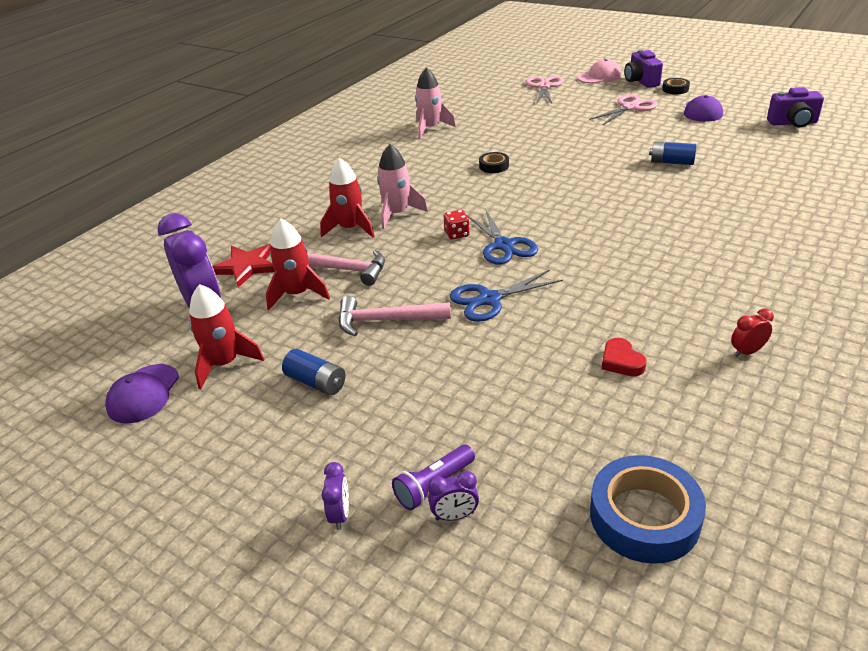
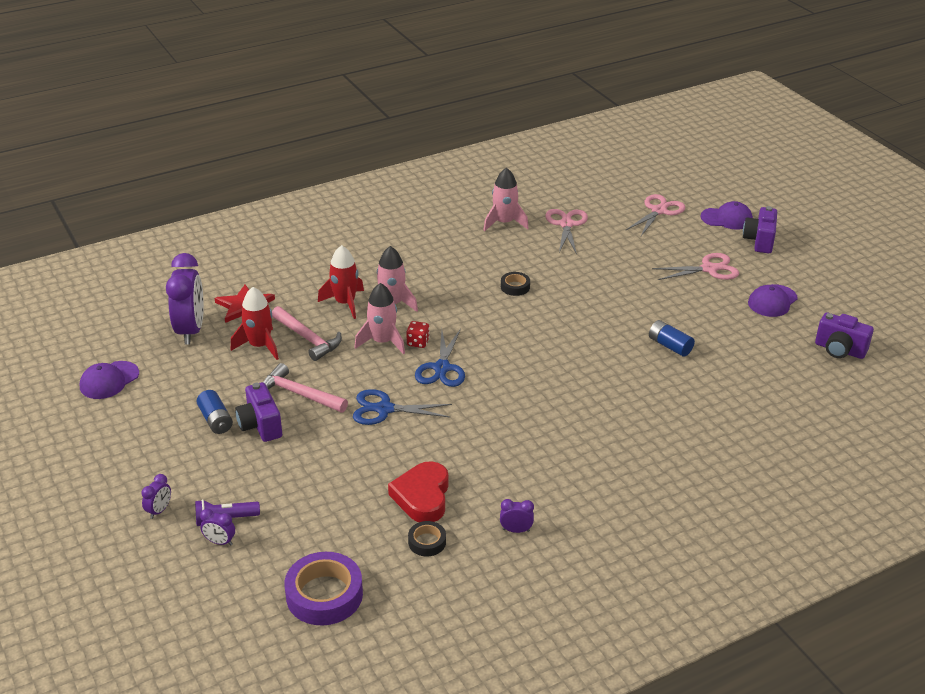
camera: 25 degrees right, 0 degrees up
(225, 363) = (172, 380): red rocket -> none
(374, 367) = (260, 425): none -> purple camera
(422, 246) = (382, 342): none -> pink rocket
(483, 115) = (566, 224): none -> pink scissors
(599, 77) = (727, 219): pink cap -> purple cap
(621, 361) = (422, 496): red heart -> red heart, size x1.77
(644, 516) = (324, 595): blue tape -> purple tape
(675, 89) = (780, 264): black tape -> black tape (427, 542)
(747, 352) = (516, 530): red clock -> purple clock

